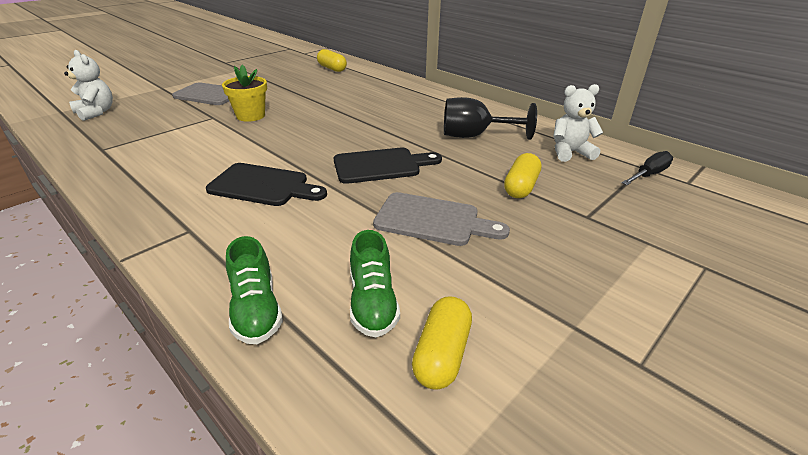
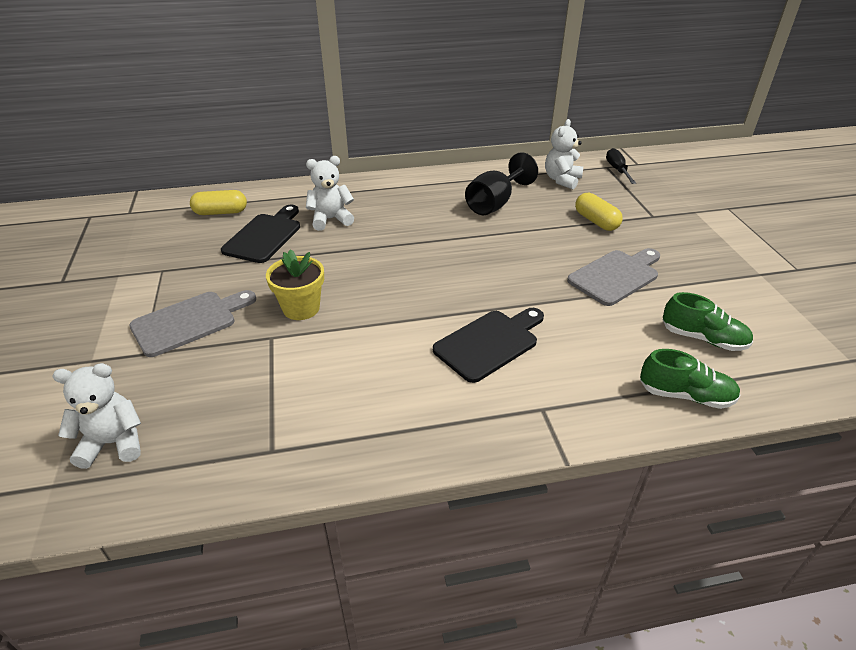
camera: 55 degrees left, 5 degrees up
(364, 94) = (331, 219): none -> white teddy bear
(381, 166) = (507, 267): black cutting board -> black cutting board (265, 236)
(442, 354) = (765, 329): yellow capsule -> none

